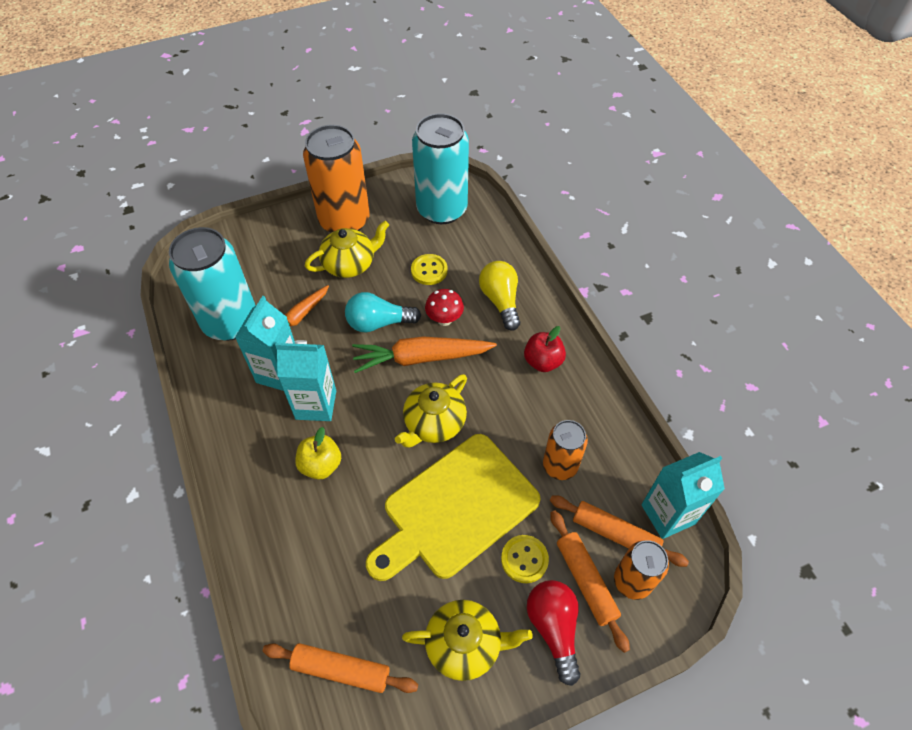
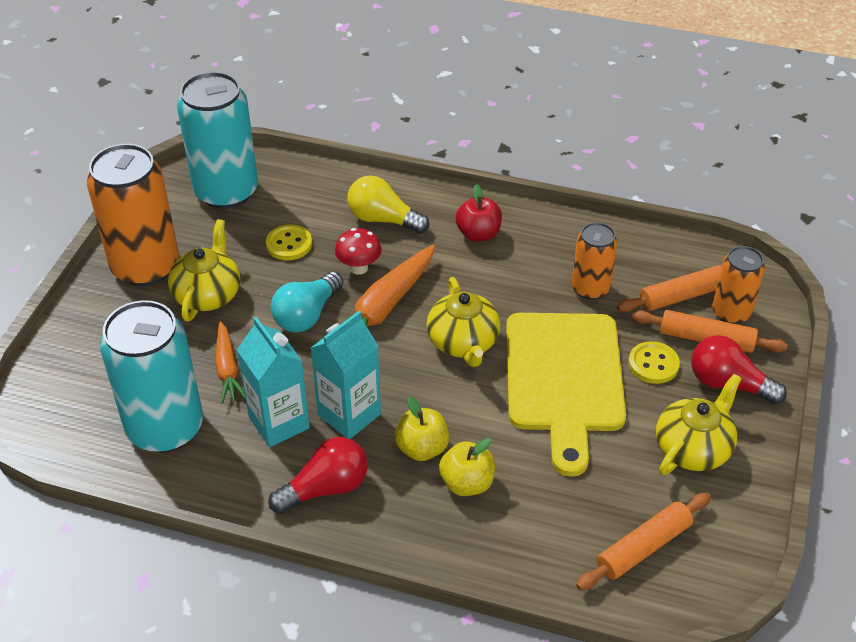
camera: 50 degrees left, 10 degrees down
(247, 435) = (325, 488): none -> red light bulb
(312, 512) = (467, 483): none -> yellow apple
(668, 514) = (695, 255): turquoise carton -> none

